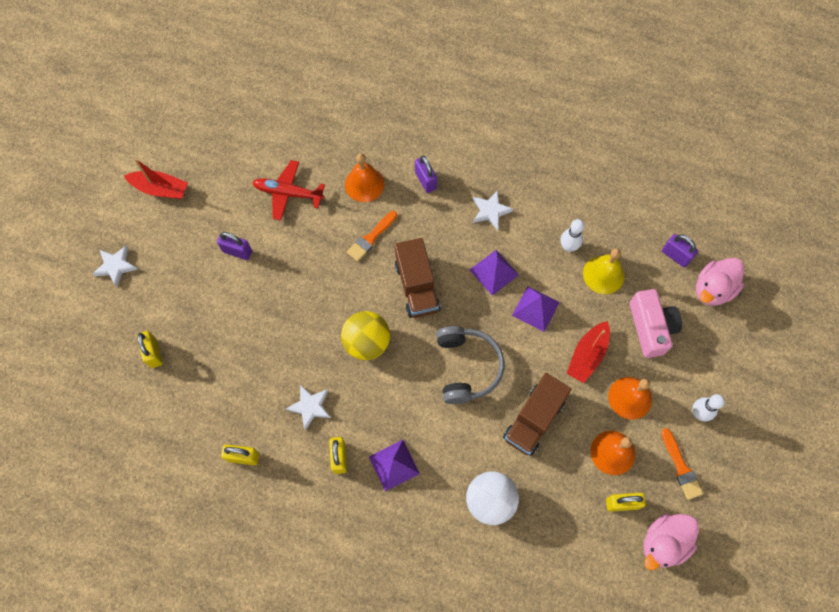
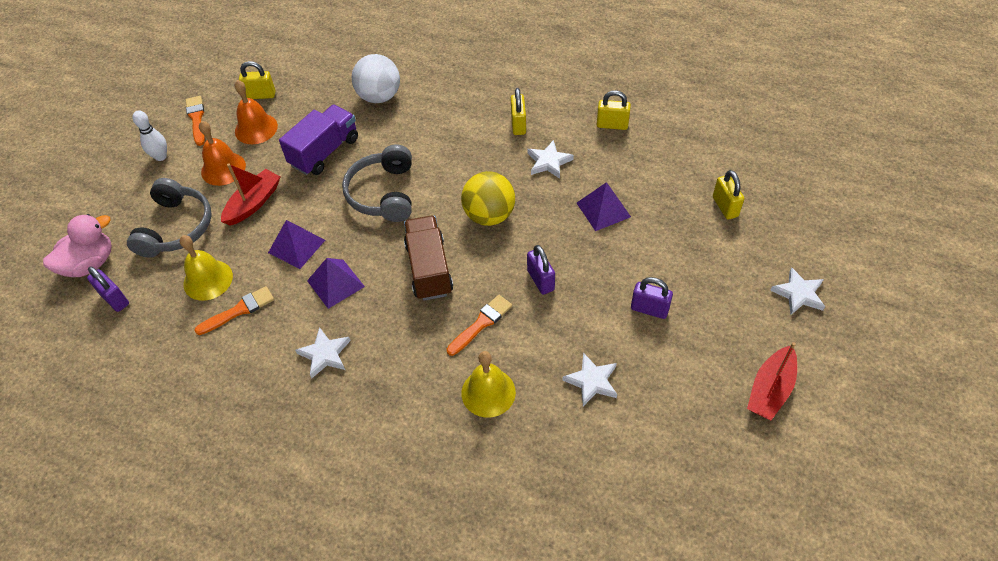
camera: 175 degrees left, 15 degrees down
(160, 189) = (770, 389): red boat -> red boat turned 75 degrees counterclockwise
(288, 193) = (592, 381): red plane -> white star
(364, 184) = (488, 392): orange bell -> yellow bell
(394, 465) = (466, 119): purple pyramid -> purple pyramid (603, 209)
(425, 180) = (404, 396): purple padlock -> purple padlock (540, 280)
(533, 419) = (324, 152): brown truck -> purple truck
(568, 247) = (239, 310): white bowling pin -> orange brush
(650, 327) = (176, 227): pink camera -> grey headphones
(663, 543) = (234, 72): pink duck -> none

